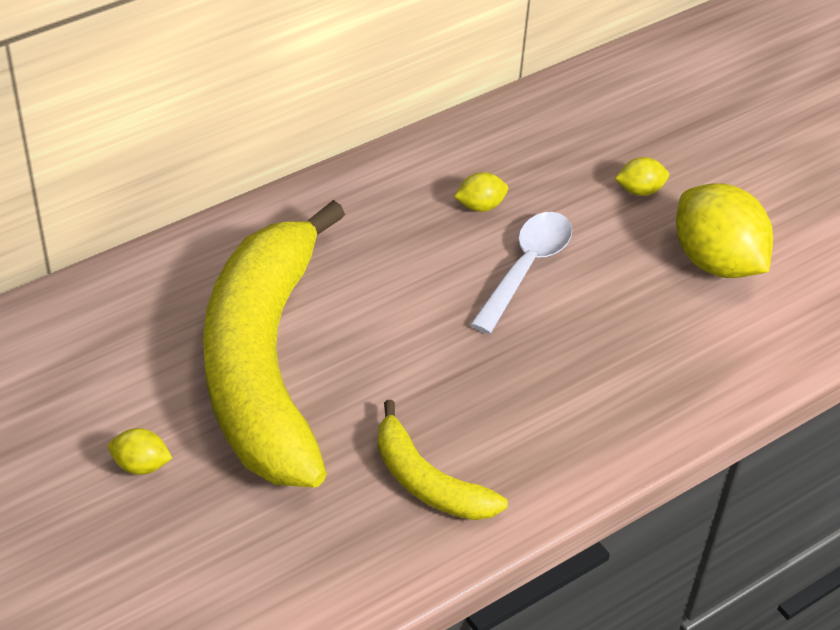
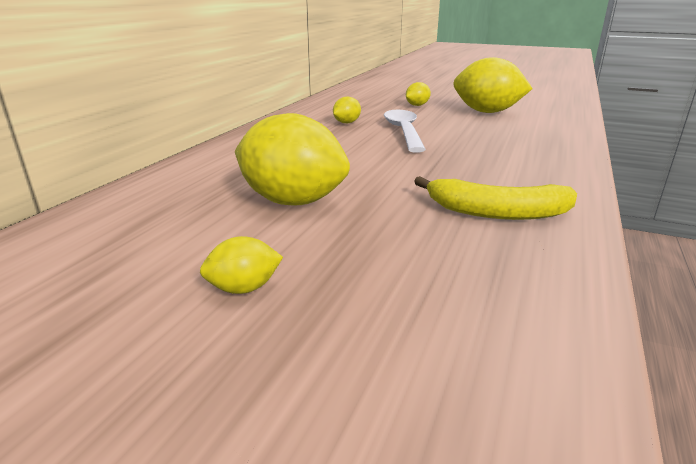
camera: 30 degrees left, 20 degrees down
(264, 365) = (293, 201): yellow banana -> yellow lemon

